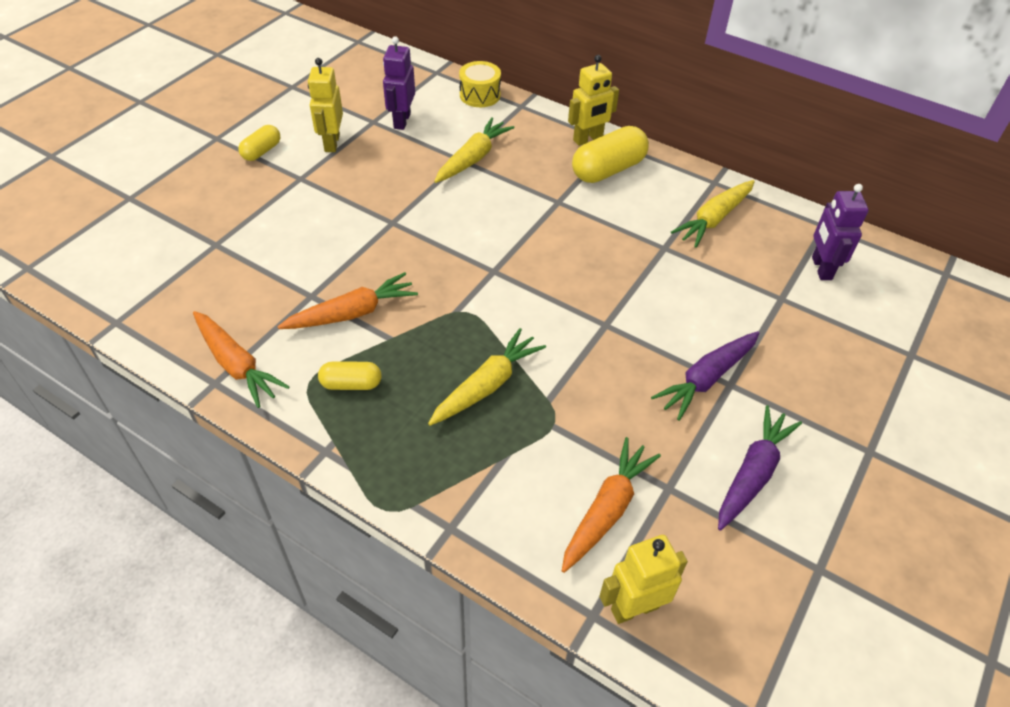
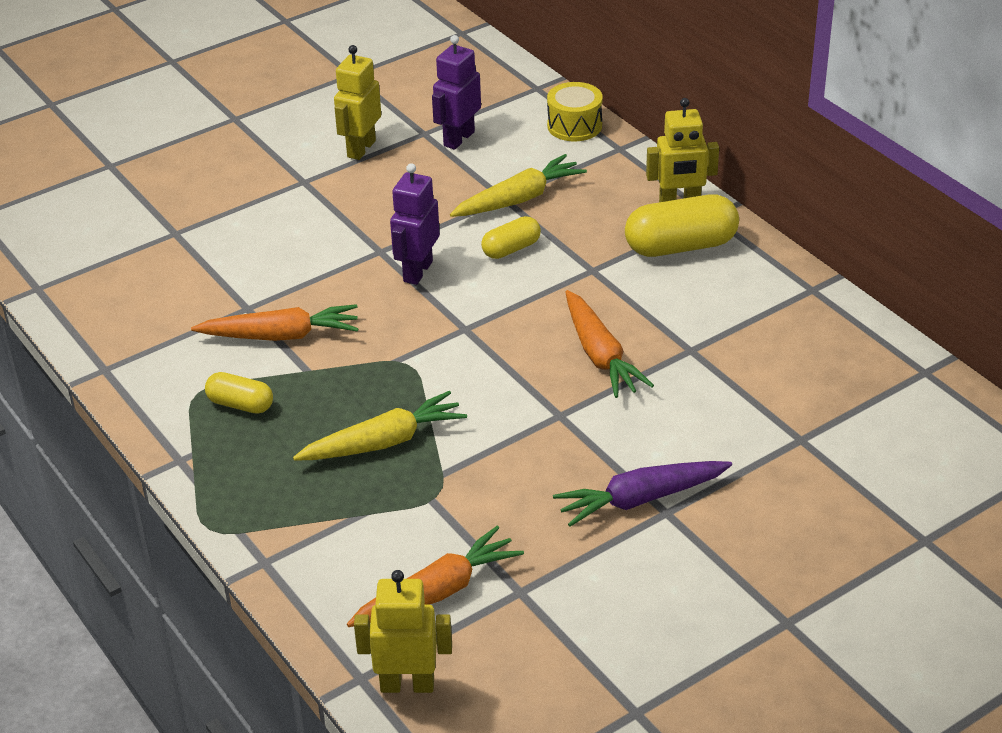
camera: 25 degrees right, 10 degrees down
(237, 365) = (135, 358): orange carrot -> orange carrot (600, 355)
(261, 151) = (276, 143): yellow capsule -> yellow capsule (511, 249)
(713, 219) = (778, 332): yellow carrot -> none
(753, 473) = (627, 604): purple carrot -> none
(821, 268) = (880, 418): purple robot -> purple robot (417, 271)

